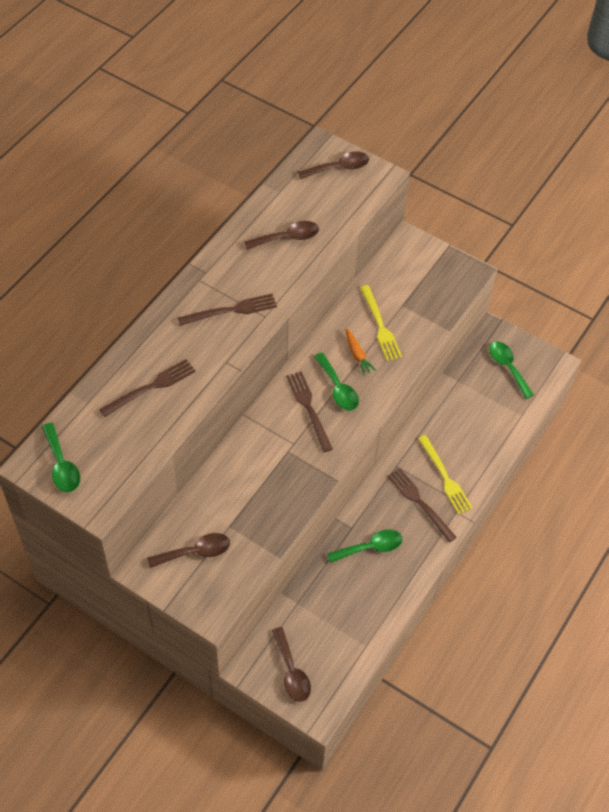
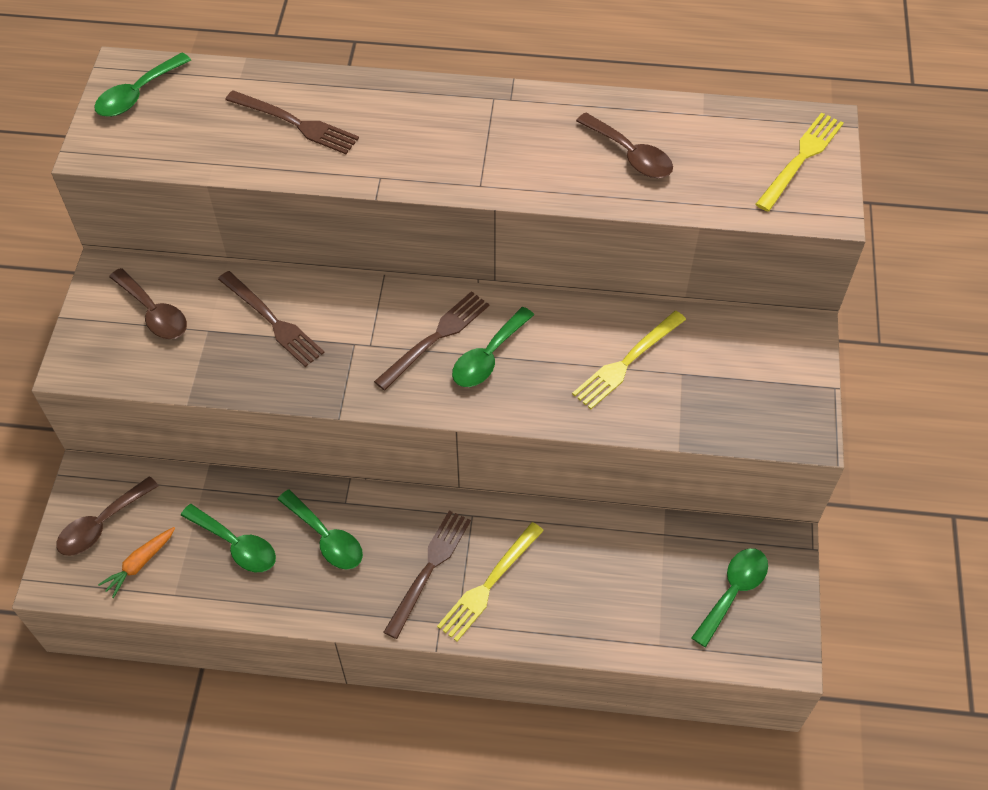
camera: 65 degrees right, 0 degrees up
(231, 310) = (466, 148): brown fork -> brown fork (272, 321)
(339, 168) = (801, 159): brown spoon -> yellow fork
(349, 598) = (236, 545): none -> green spoon
(357, 355) = (559, 356): orange carrot -> orange carrot (139, 564)

